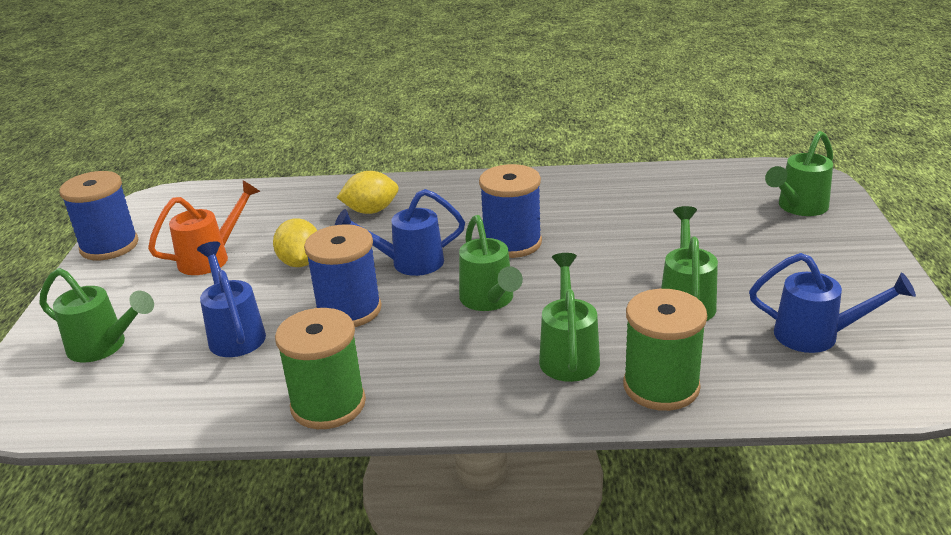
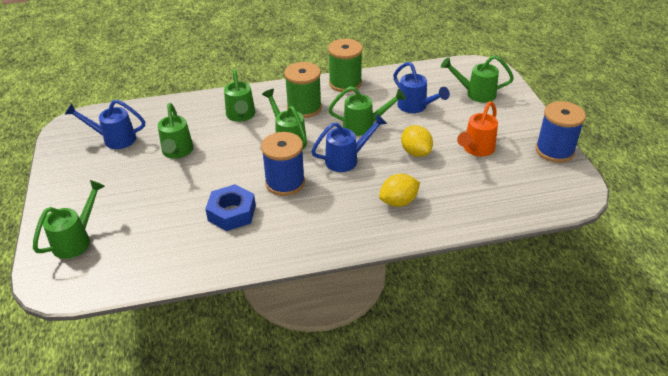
camera: 165 degrees right, 10 degrees up
(349, 310) = (364, 126): blue spool -> green watering can
(592, 217) = (232, 213): none -> blue nut
(661, 386) = (197, 107): green spool -> green spool (304, 108)

